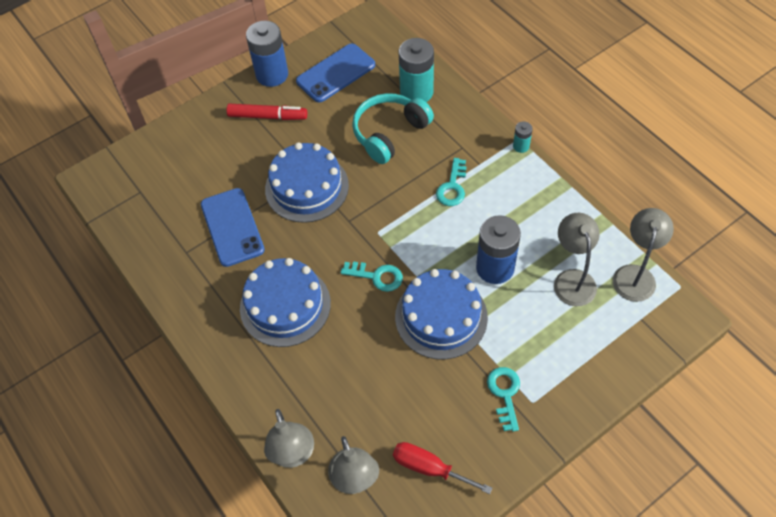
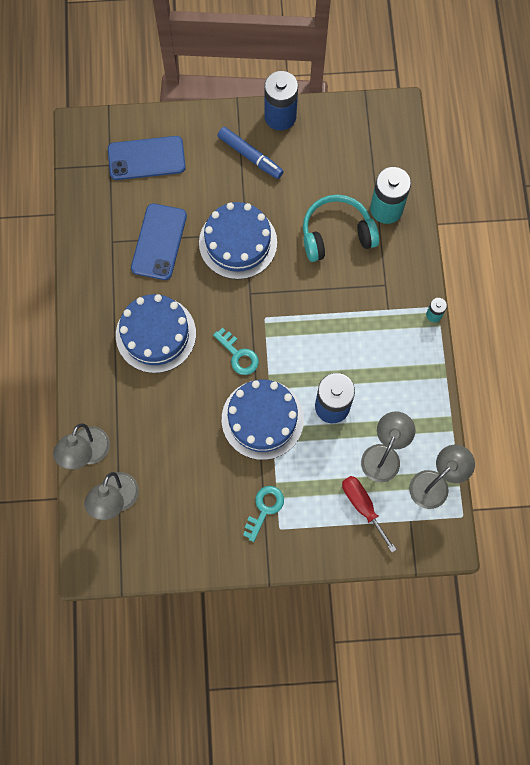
camera: 30 degrees right, 15 degrees up
(267, 116) = (250, 156): red marker -> blue marker
(335, 73) = (333, 148): blue phone -> blue phone (146, 158)
(429, 468) = (172, 526): red screwdriver -> red screwdriver (362, 506)
(452, 187) = (351, 316): turquoise key -> none

